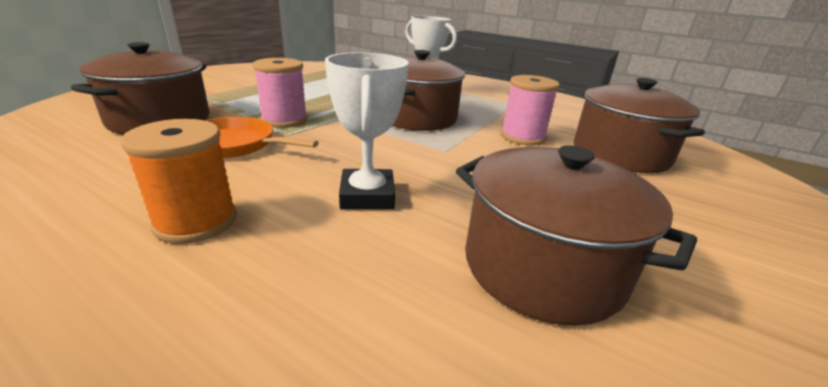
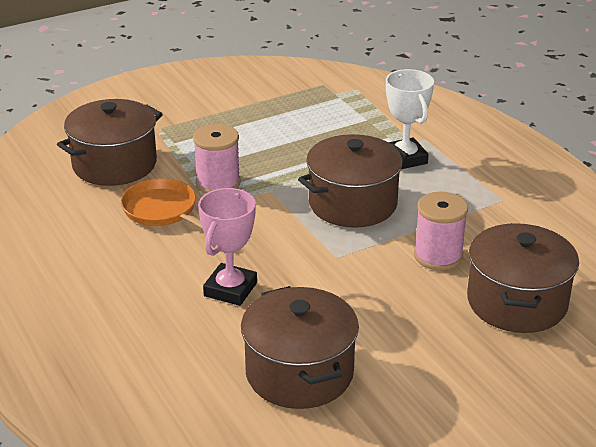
camera: 30 degrees right, 5 degrees up
(196, 221) = (112, 282): orange spool -> none
(367, 196) = (230, 289): white trophy -> pink trophy

